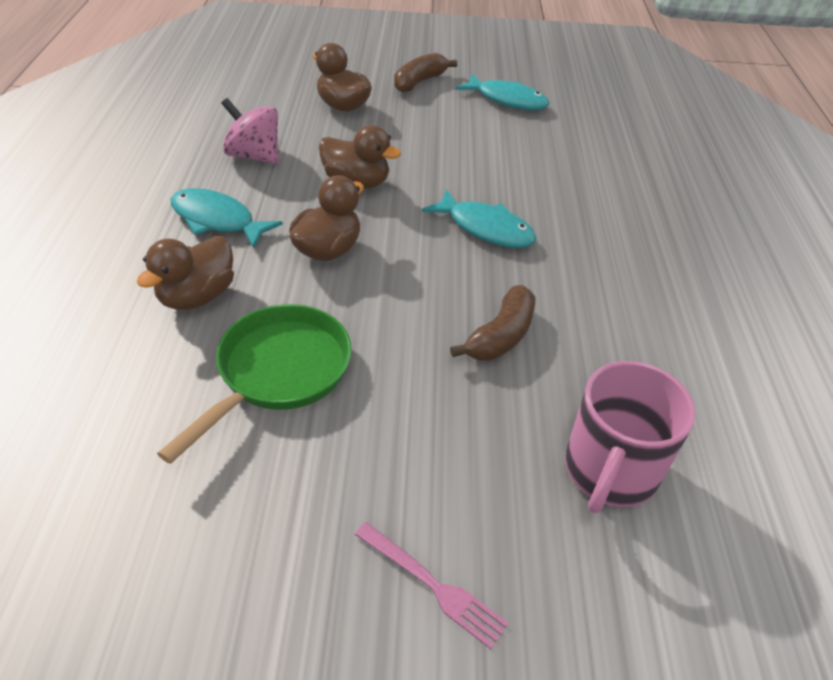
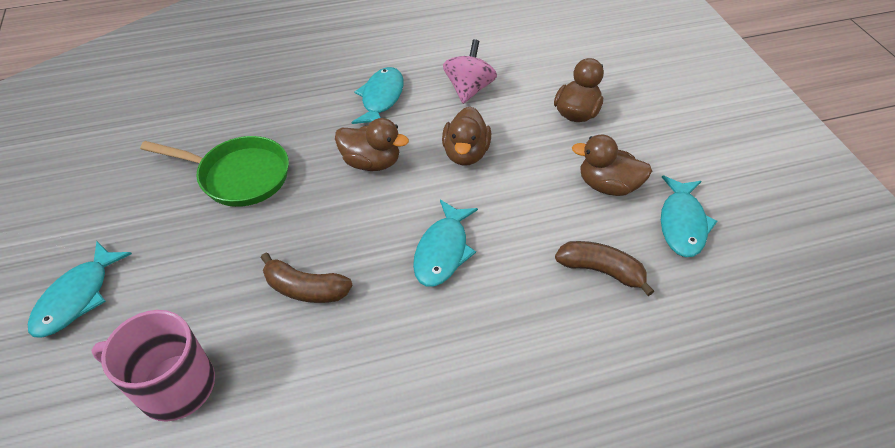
camera: 75 degrees right, 5 degrees up
(197, 296) = (299, 117): brown duck -> brown duck (607, 186)
(419, 82) = (661, 150): brown banana -> brown banana (601, 270)
(434, 586) = (77, 297): pink fork -> turquoise fish

